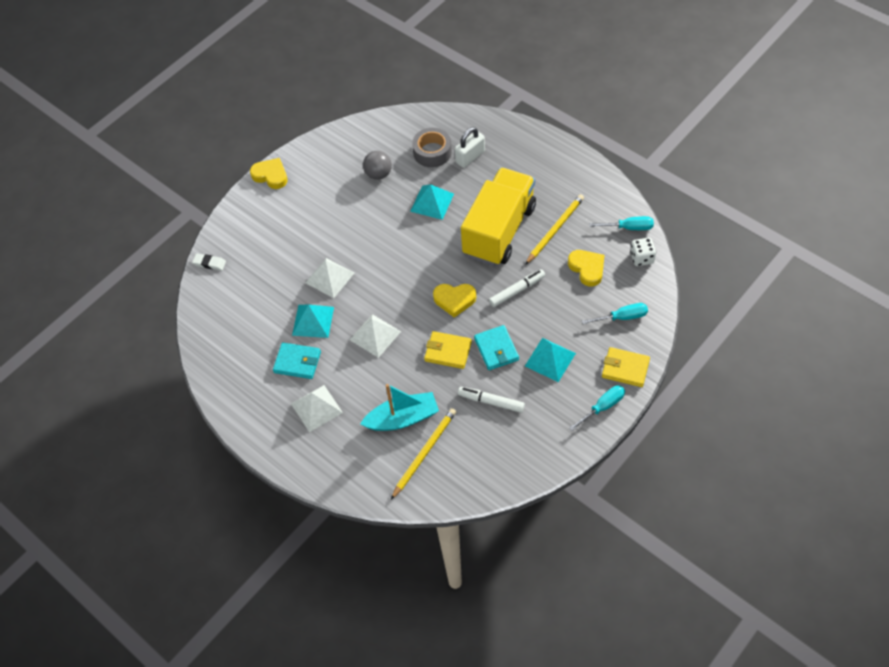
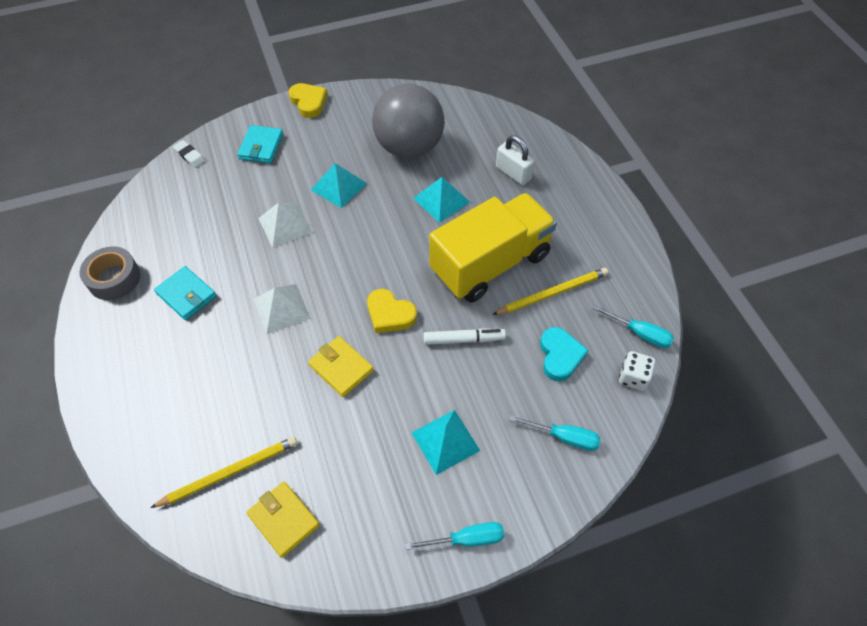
camera: 25 degrees right, 0 degrees up
(313, 321) = (235, 260): turquoise pyramid -> turquoise pyramid (339, 186)
(316, 408) = (165, 354): white pyramid -> none
(378, 174) = (409, 147): grey ball -> grey ball, size x2.11
(402, 418) = (238, 417): turquoise boat -> none
(432, 152) = (478, 151): grey tape -> grey tape (114, 278)
(470, 157) = (513, 173): white padlock -> white padlock turned 60 degrees clockwise
(491, 402) = (344, 454): white marker -> none
(496, 349) = (394, 395): turquoise wallet -> turquoise wallet (261, 147)
(587, 268) = (560, 356): yellow heart -> turquoise heart
(625, 369) = (526, 505): yellow wallet -> yellow wallet (283, 520)

